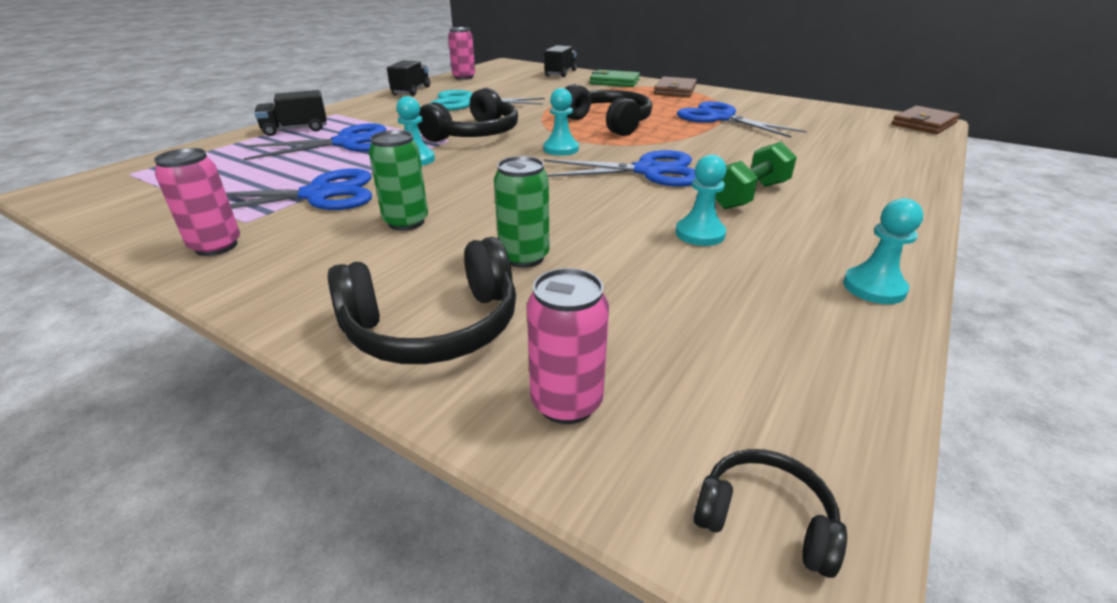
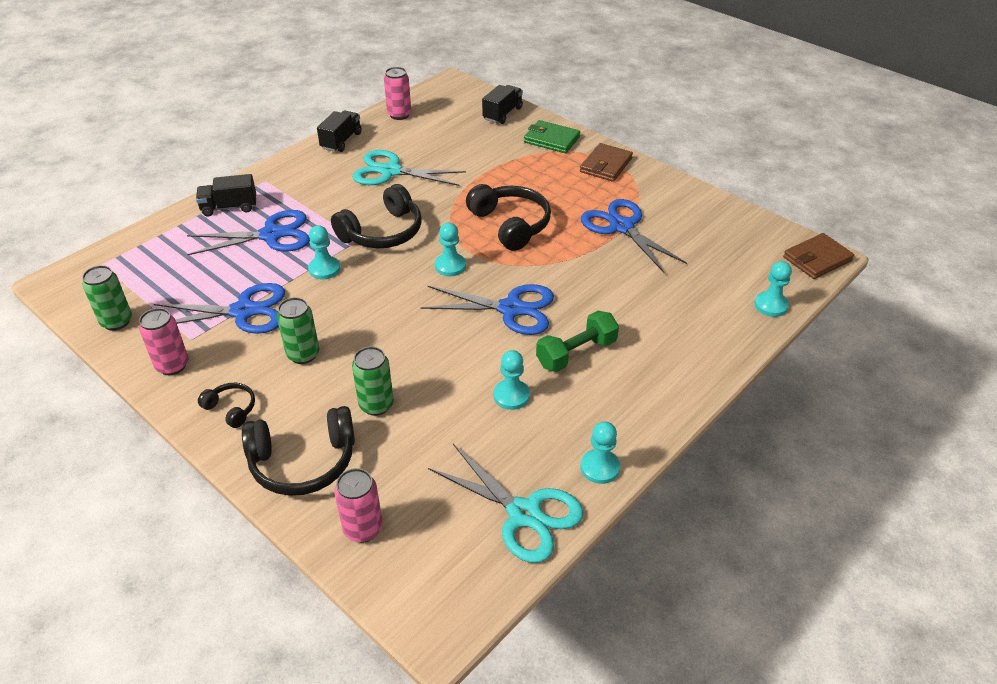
camera: 10 degrees right, 10 degrees up
(138, 215) = (117, 321): none -> green can
(765, 519) = (432, 608): black headphones -> black headphones (231, 409)
(815, 350) = (524, 514): none -> turquoise scissors
(917, 151) = (771, 305): none -> turquoise pawn

